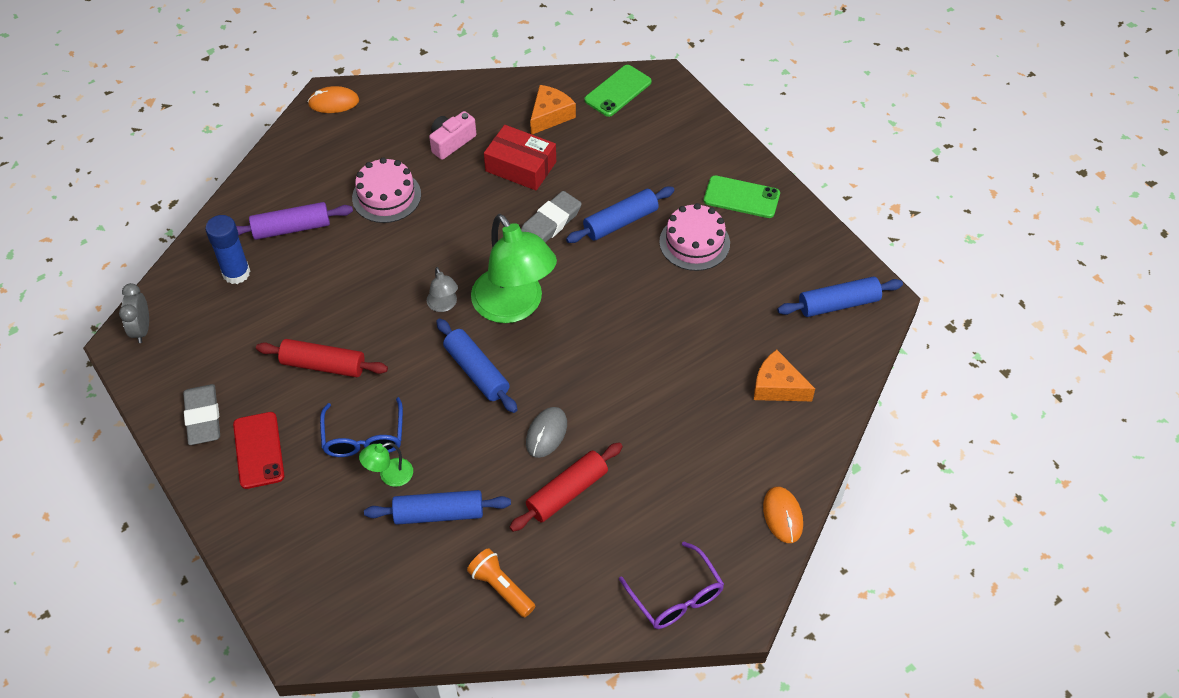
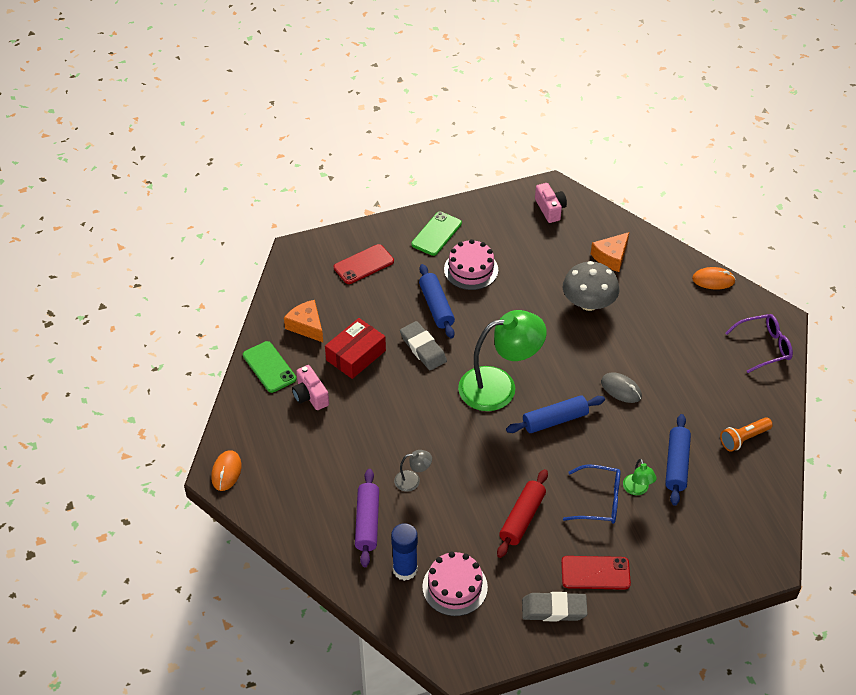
camera: 75 degrees left, 5 degrees down
(142, 329) = (446, 648): grey clock -> none
(386, 196) = (355, 449): pink cake -> pink cake (455, 587)
(444, 305) = (484, 430): grey lamp -> grey lamp (413, 480)
(567, 492) = (673, 387): red rolling pin -> none
(618, 91) = (297, 279): green phone -> green phone (269, 367)
(662, 142) = (363, 264): none -> red phone
(684, 374) = (588, 303): none -> grey mushroom
(838, 304) = (550, 209): blue rolling pin -> pink camera

